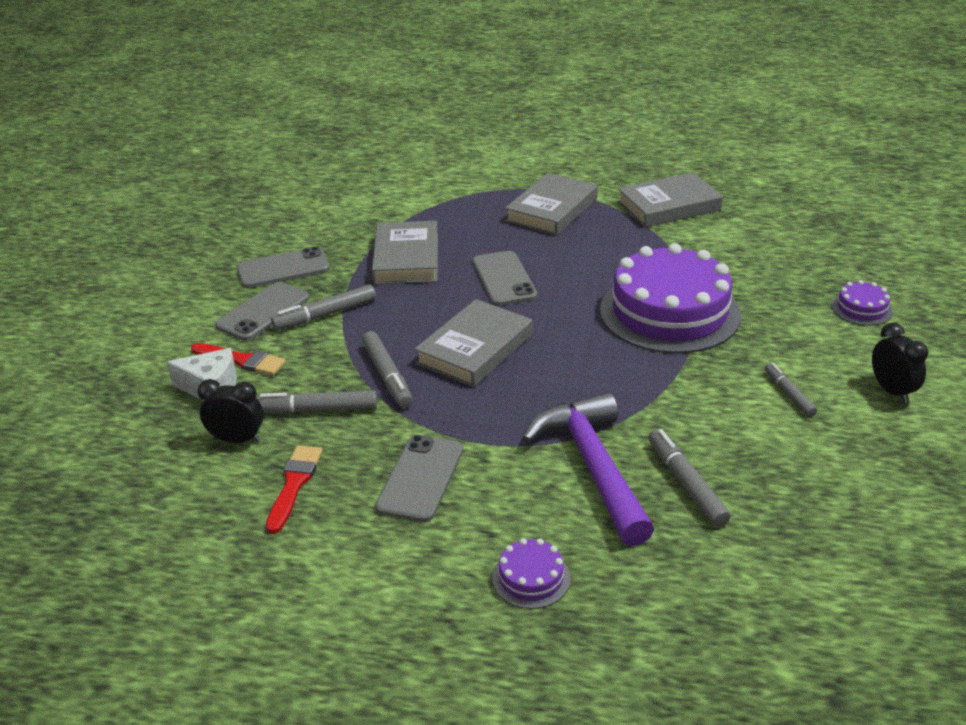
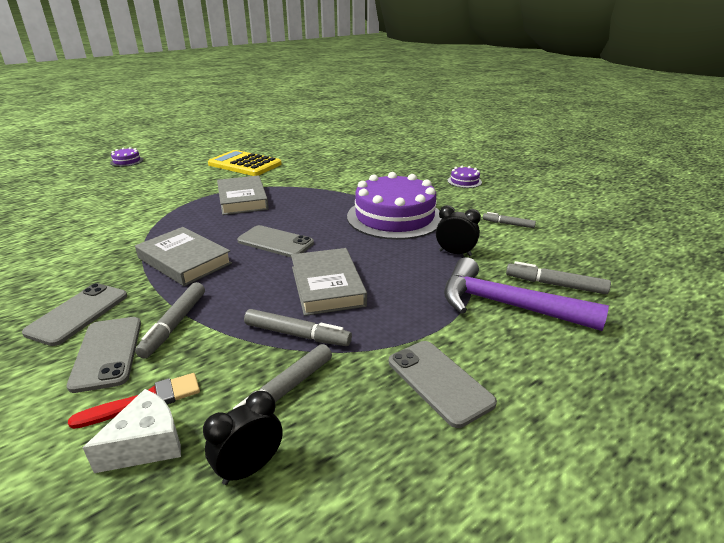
camera: 50 degrees left, 5 degrees down
(294, 484) = (364, 462): red brush -> none
(531, 578) = (605, 388): purple cake -> purple cake (127, 161)
(628, 158) = (245, 164): none -> yellow calculator
(669, 206) = (305, 176): grey book -> none
(892, 391) = (535, 204): black clock -> black clock (455, 253)

